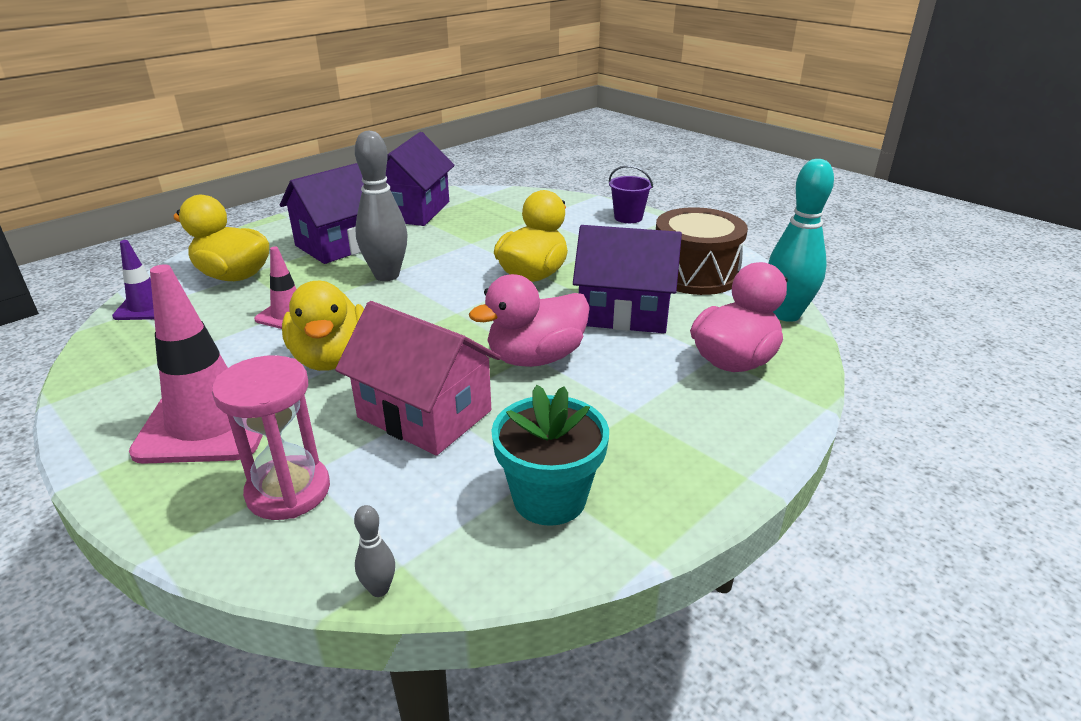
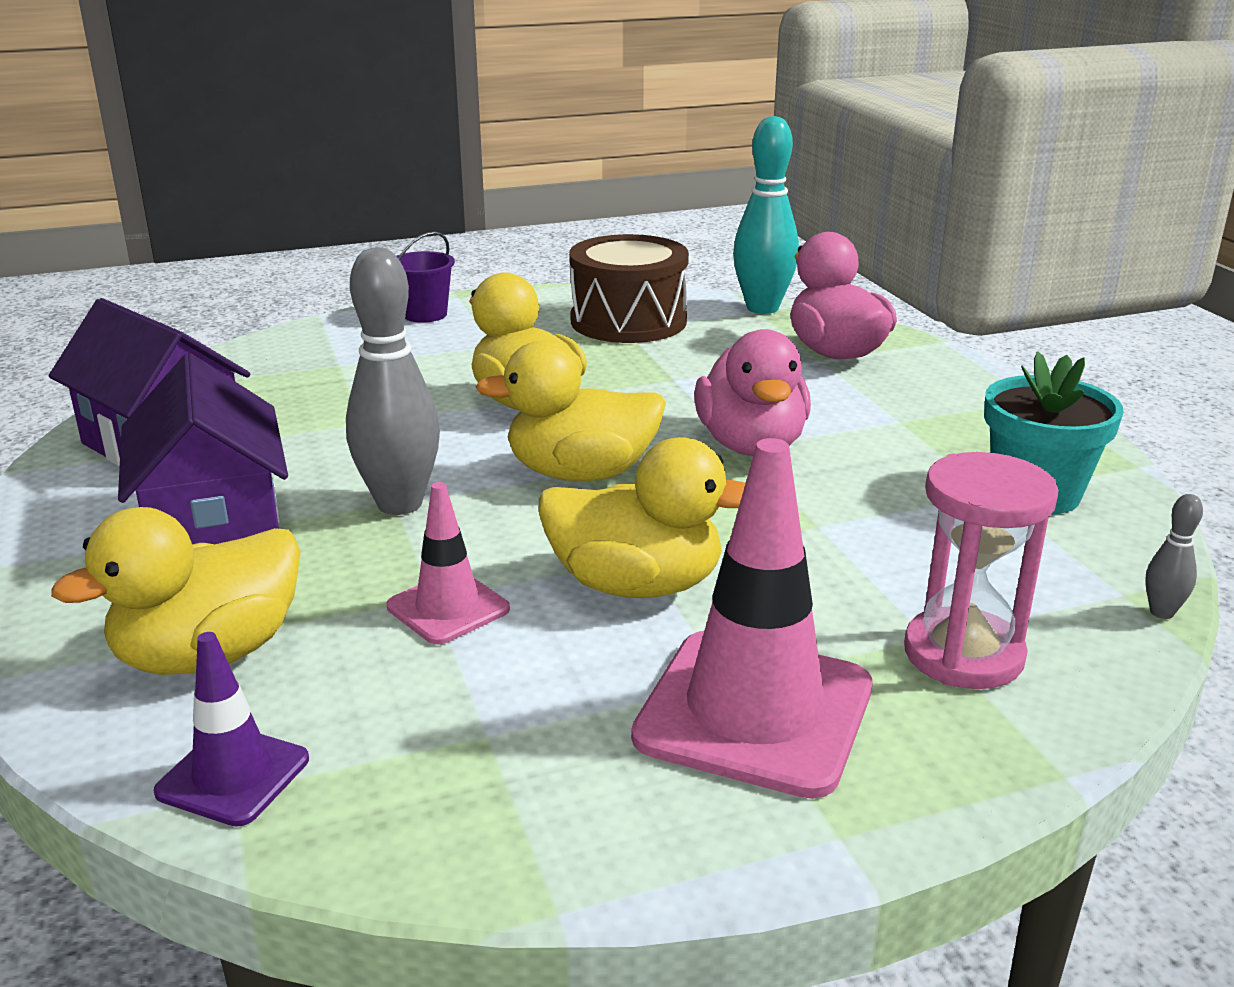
camera: 65 degrees left, 5 degrees down
(424, 414) = (835, 535): pink house -> none
(453, 312) = (581, 473): none -> yellow duck
(624, 312) = (684, 376): purple house -> none

